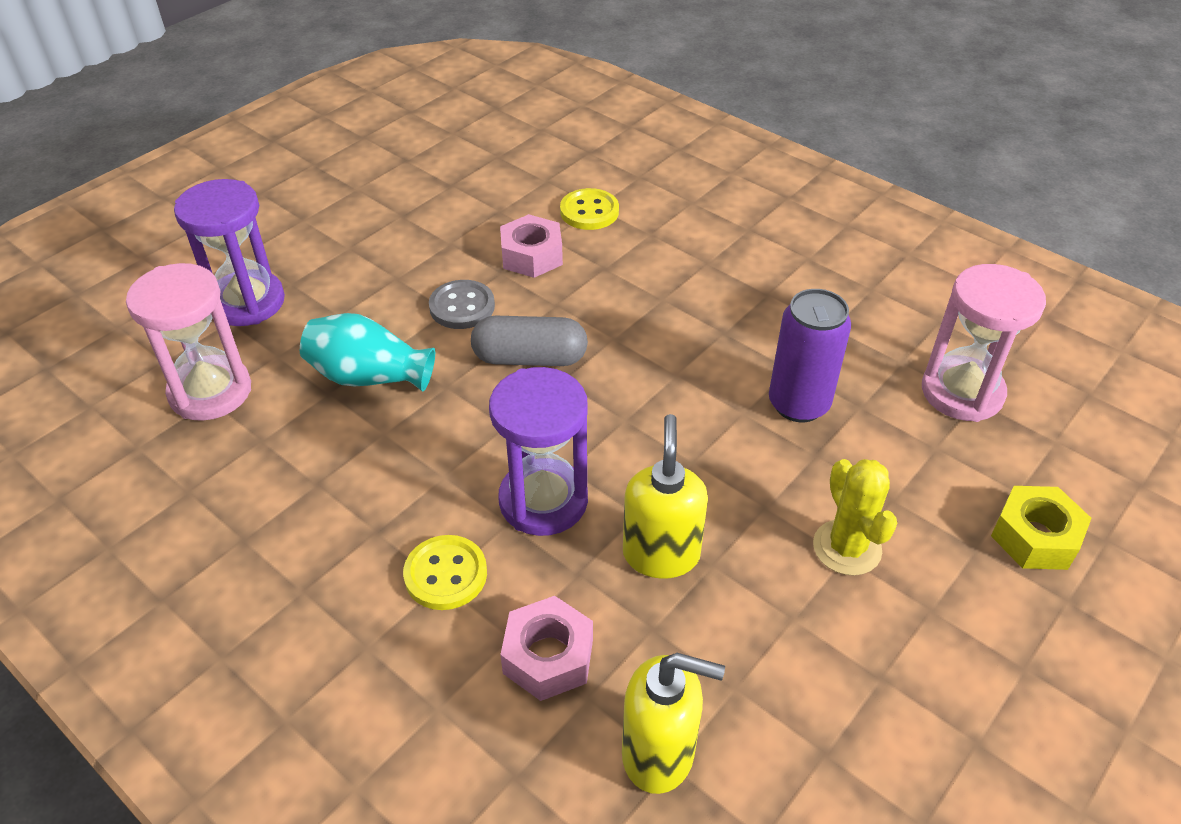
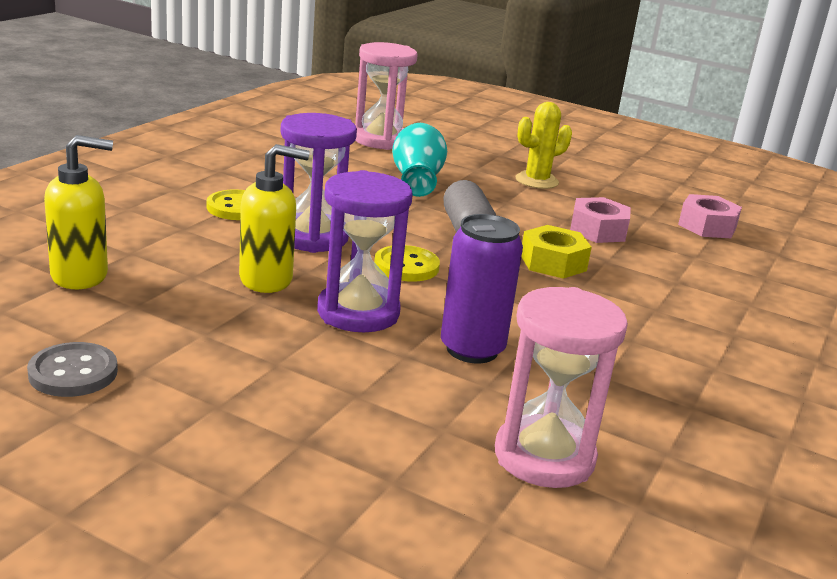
camera: 75 degrees right, 20 degrees down
(247, 302) = (471, 144): purple hourglass -> purple hourglass (358, 312)
(462, 307) = (512, 206): grey button -> grey button (73, 373)
(548, 656) = (167, 240): pink nut -> pink nut (707, 226)
(589, 211) = (684, 254): yellow button -> yellow button (406, 266)
(659, 754) = (80, 276): yellow soap dispenser -> yellow soap dispenser turned 105 degrees counterclockwise
(847, 548) = (288, 364): yellow cactus -> yellow cactus (536, 181)
(1035, 537) = (325, 485): yellow nut -> yellow nut (553, 262)

